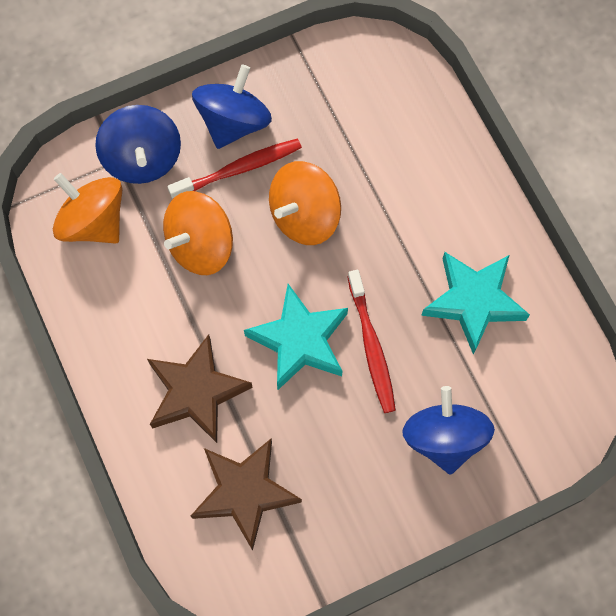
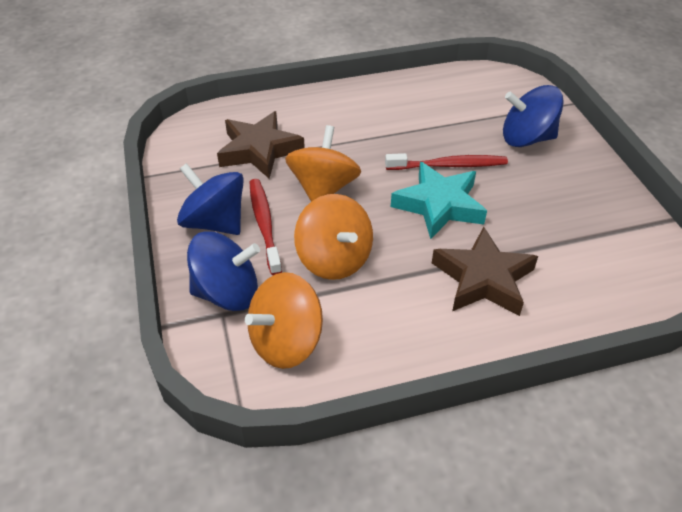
camera: 80 degrees left, 25 degrees down
(245, 492) = (579, 256): brown star -> brown star (259, 150)
(304, 216) = (323, 189): orange spinning top -> orange spinning top turned 135 degrees counterclockwise
(473, 301) = (418, 111): turquoise star -> none

